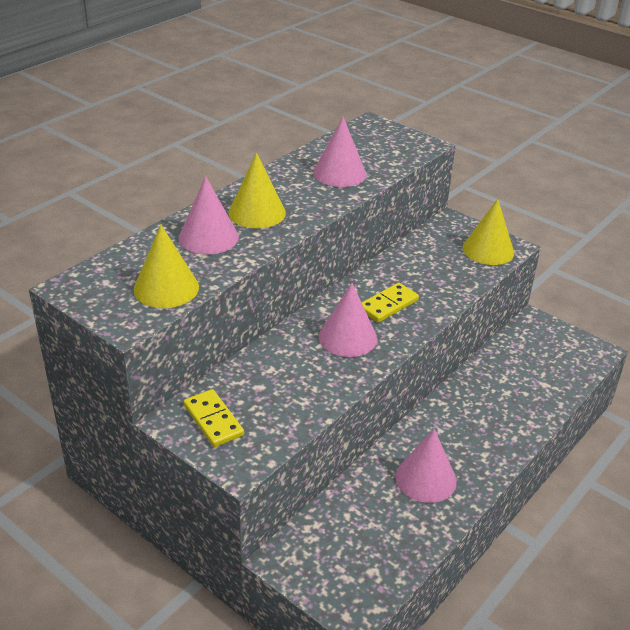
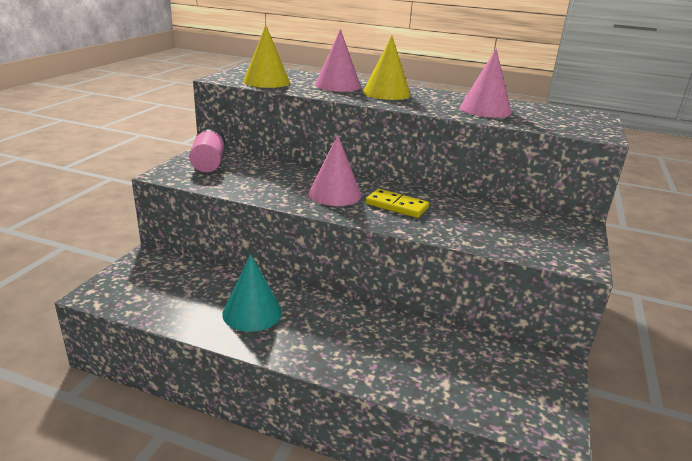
camera: 70 degrees right, 10 degrees down
(213, 420) = (209, 162): yellow domino -> pink battery
(426, 478) = (252, 312): pink cone -> turquoise cone
(488, 250) = (553, 249): yellow cone -> none

